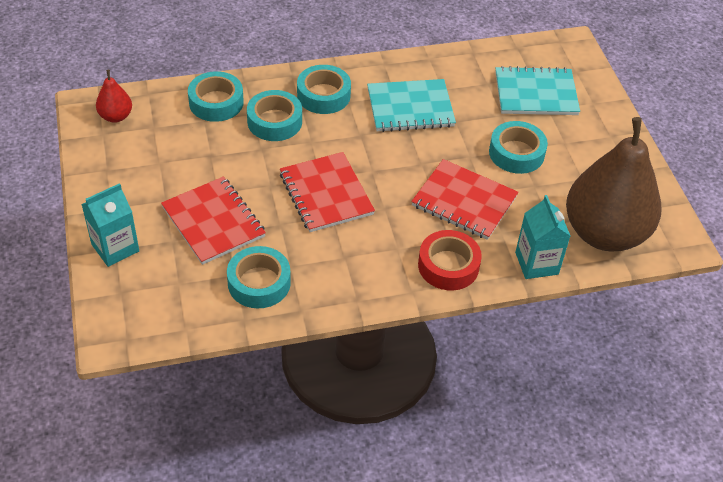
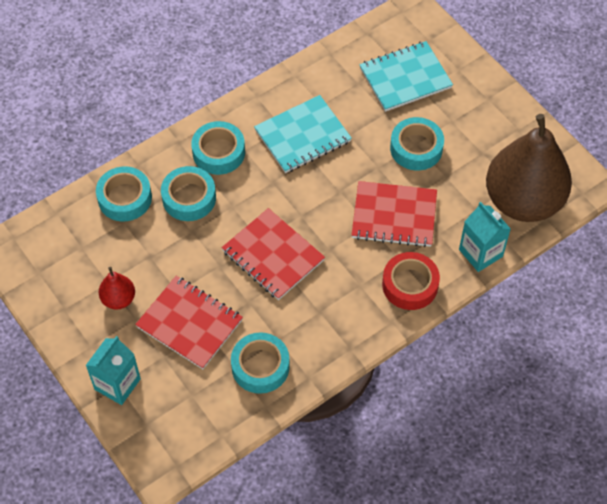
camera: 20 degrees left, 10 degrees up
(116, 116) = (40, 249): red pear -> red pear (118, 299)

